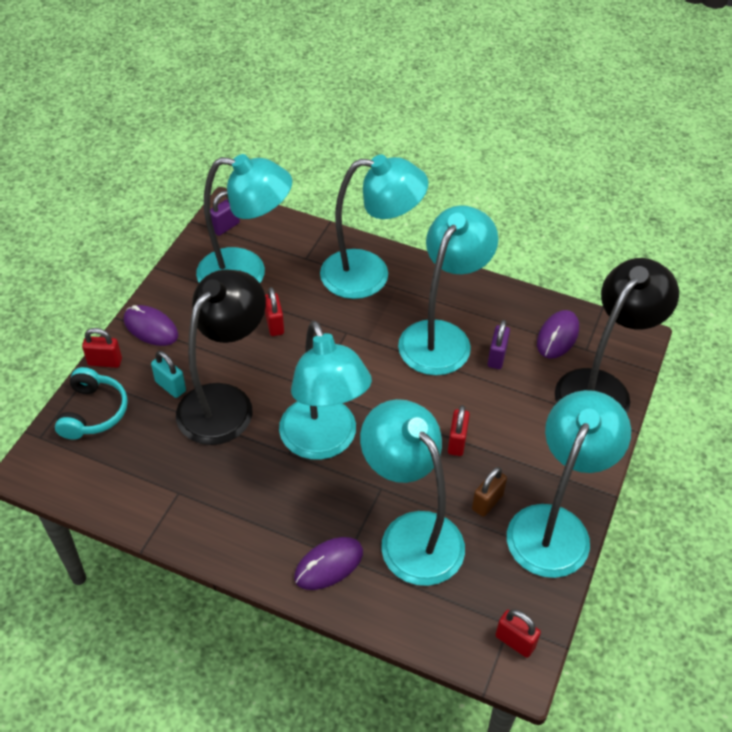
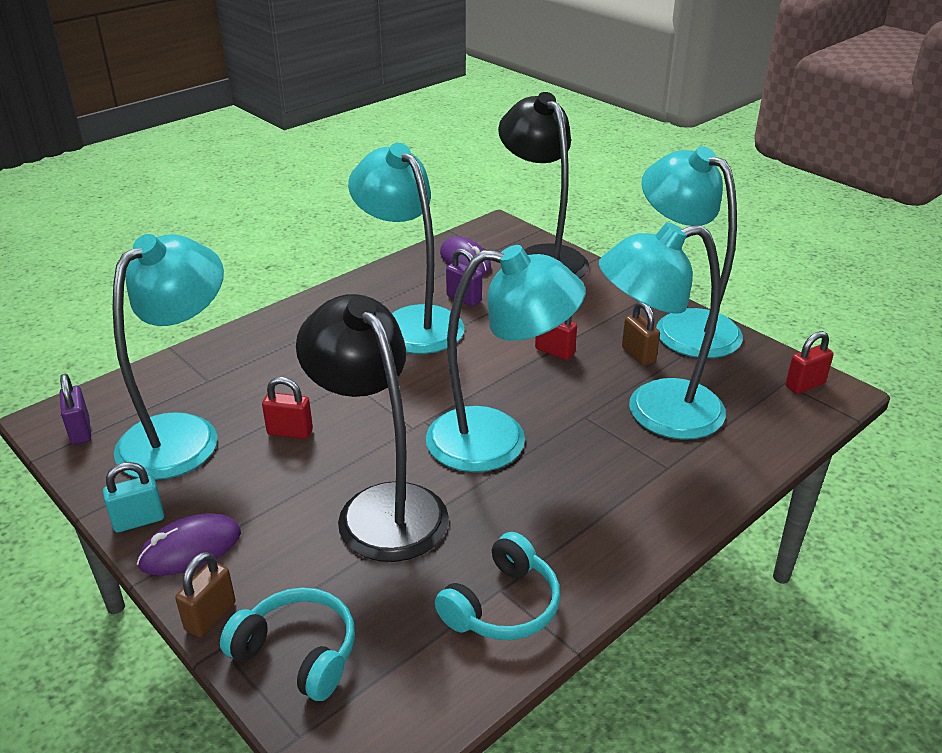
camera: 65 degrees left, 15 degrees down
(105, 362) = (210, 616): red padlock -> brown padlock
(165, 497) = (502, 605): none -> turquoise headphones
(170, 386) = (314, 553): turquoise padlock -> turquoise padlock (139, 521)
(329, 565) = (671, 482): purple mouse -> none
(370, 274) = (281, 342): turquoise lamp -> none

